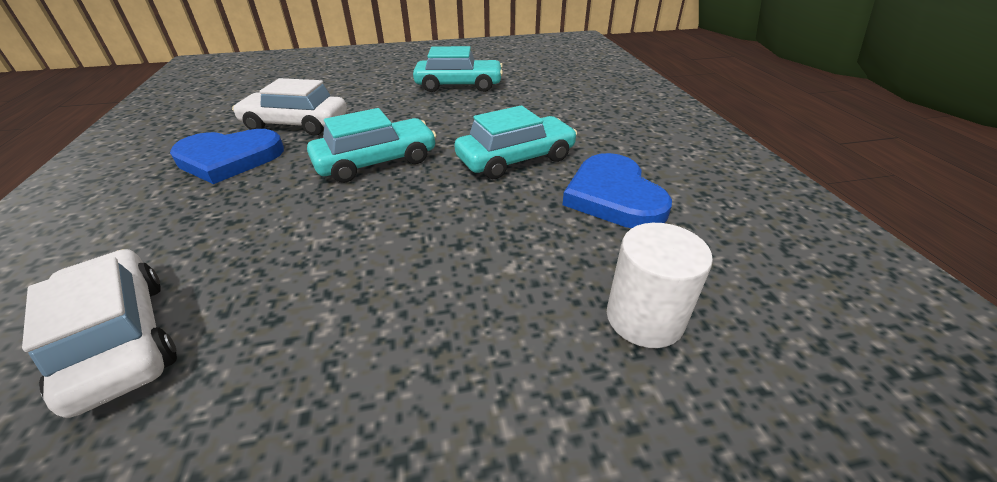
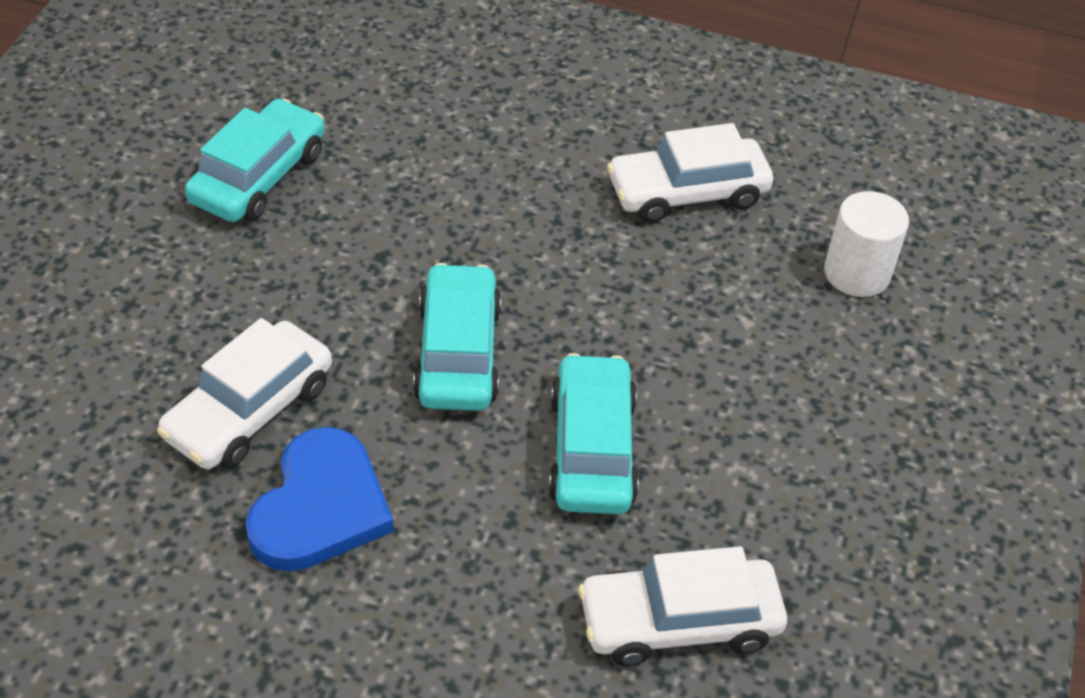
camera: 65 degrees left, 10 degrees up
(516, 159) = (552, 226): turquoise car -> turquoise car (592, 449)
(613, 196) = (687, 192): blue heart -> white car

